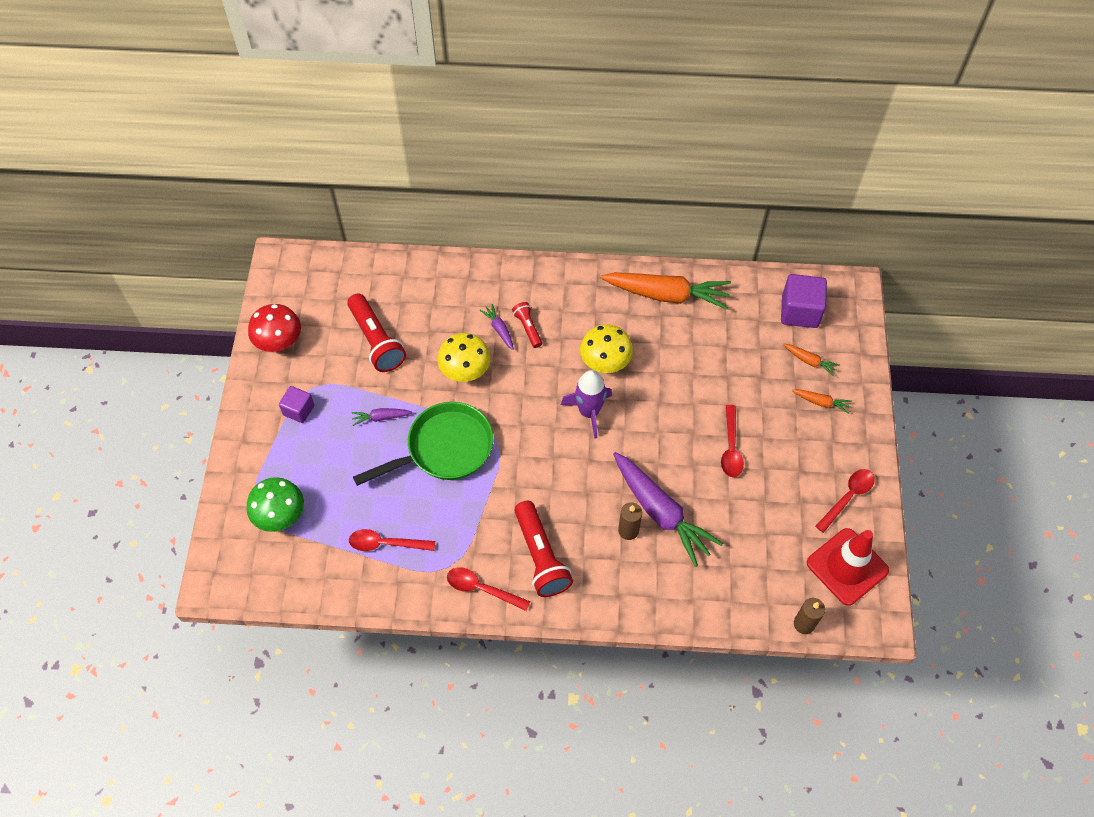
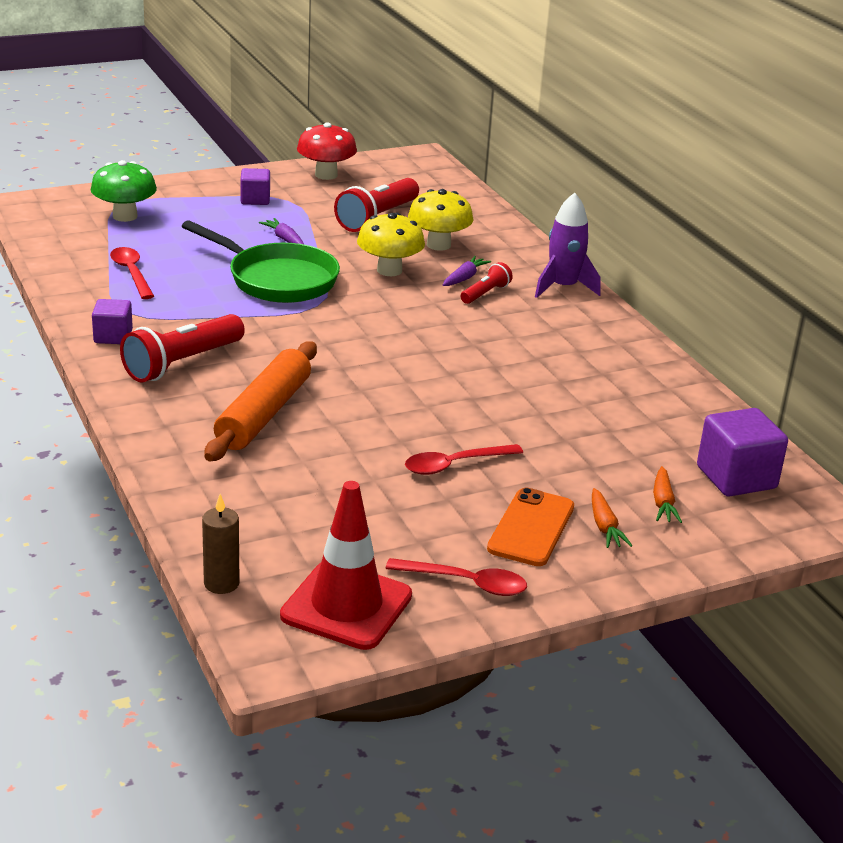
camera: 60 degrees right, 30 degrees down
(481, 588) = (113, 336): red spoon -> purple cube
(589, 412) = (409, 353): purple rocket -> purple rocket (563, 287)
(605, 362) = (491, 350): yellow mushroom -> yellow mushroom (438, 245)
(628, 530) = (263, 414): brown candle -> orange rolling pin
(661, 512) = (309, 431): purple carrot -> none
(667, 295) = (638, 371): orange carrot -> none
(809, 439) = (531, 528): none -> orange phone

